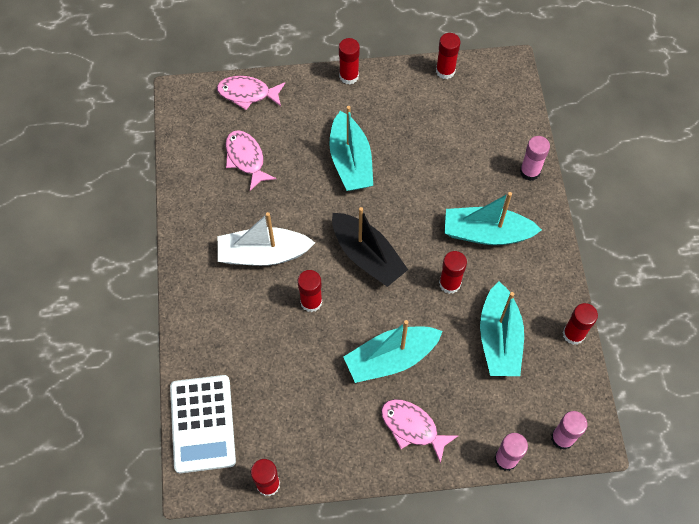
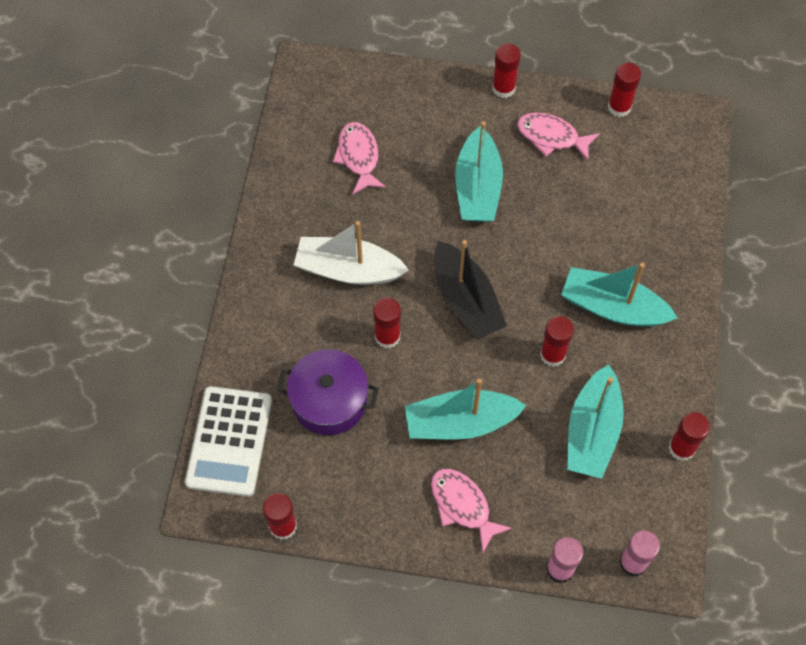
camera: 15 degrees right, 0 degrees up
(247, 94) = (381, 83): pink fish -> pink fish (551, 137)
(278, 368) = (329, 401): none -> purple pot
(530, 172) = (685, 248): pink glue stick -> none

